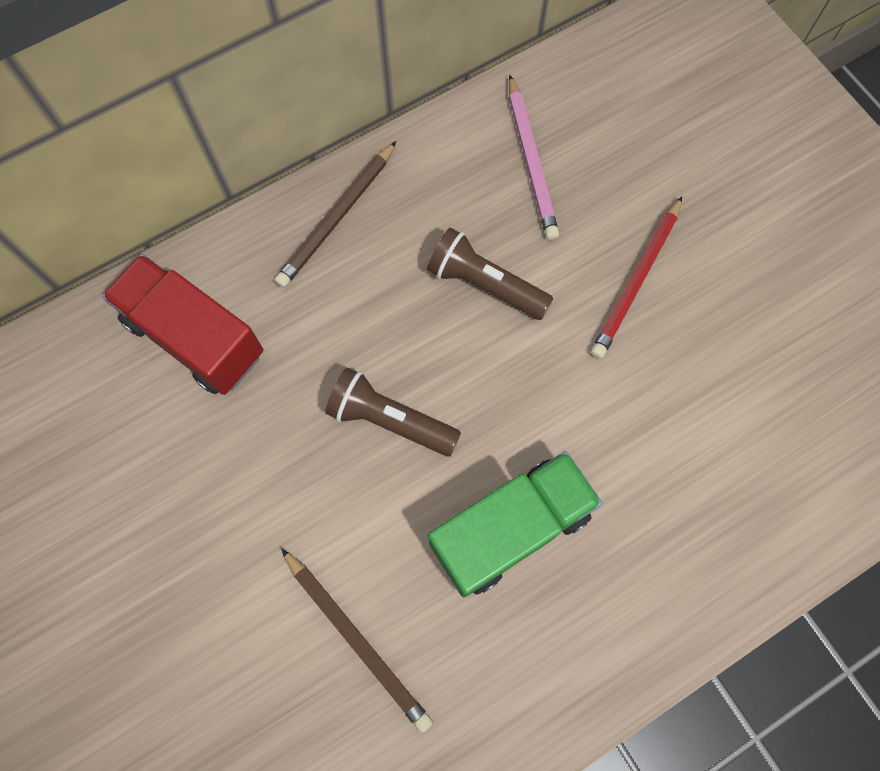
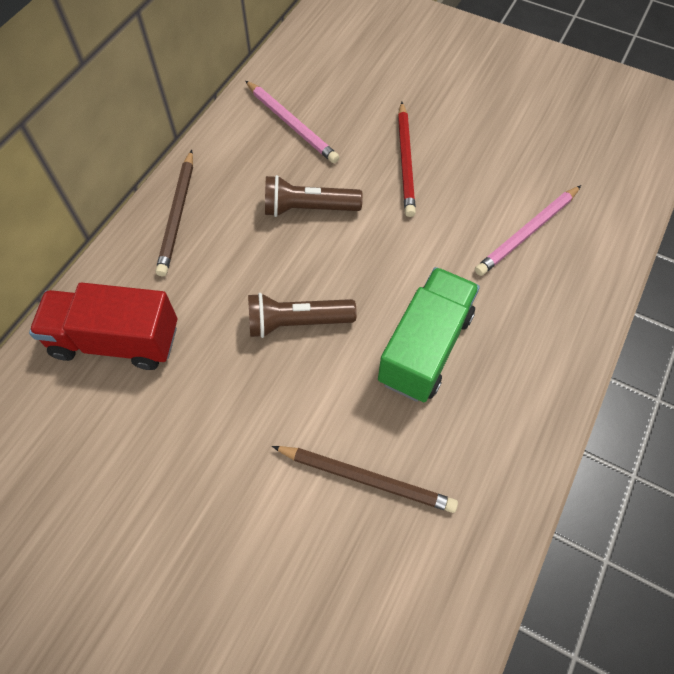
camera: 30 degrees left, 10 degrees down
(724, 452) = (527, 232): none -> pink pencil

